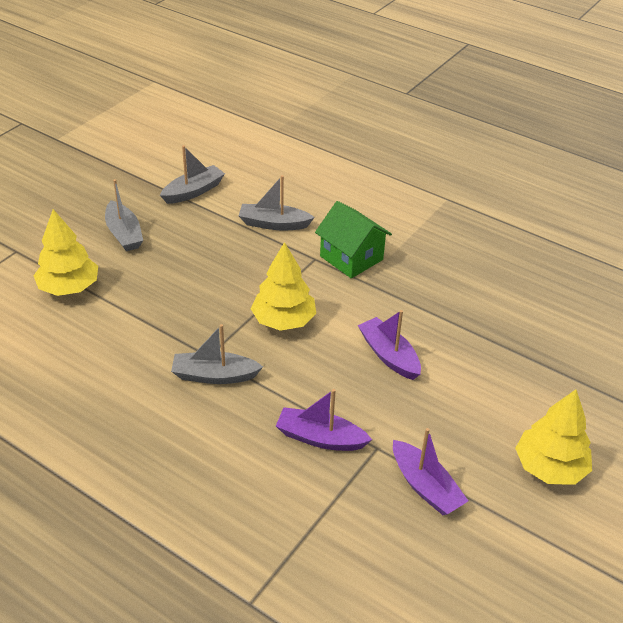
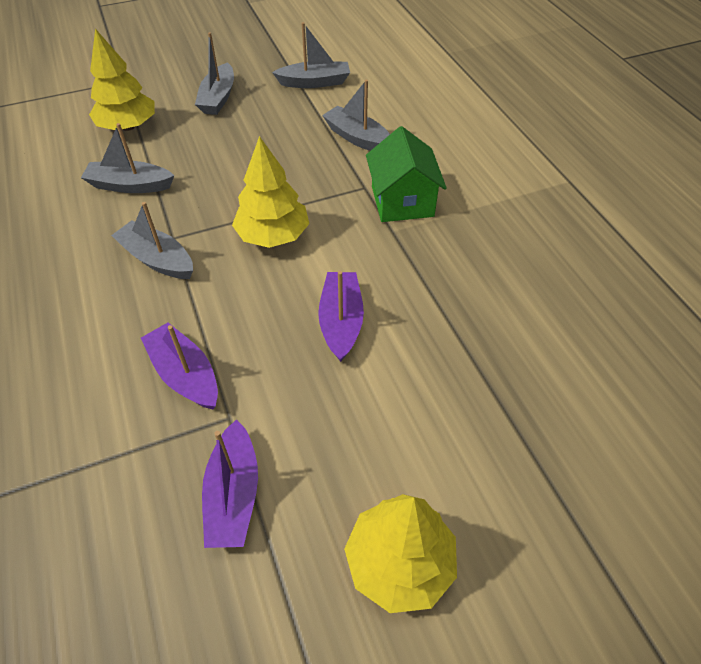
camera: 35 degrees right, 10 degrees up
(128, 333) = (130, 185): none -> grey boat

